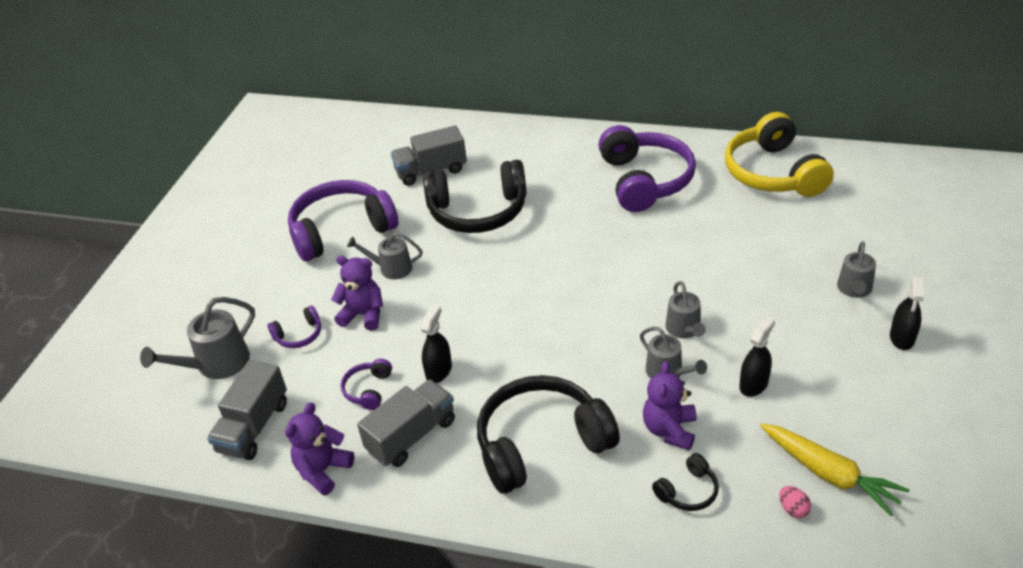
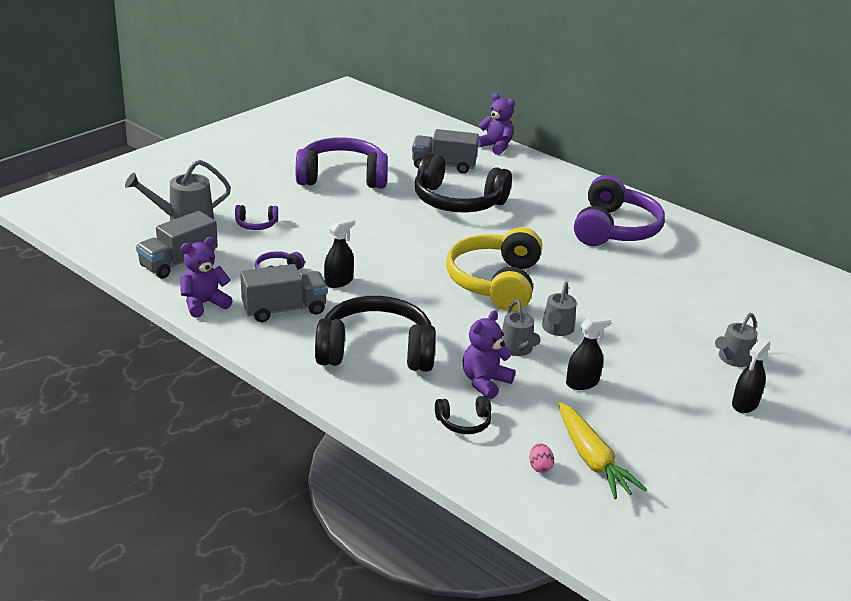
camera: 20 degrees right, 10 degrees down
(363, 315) = (313, 230): purple teddy bear -> purple teddy bear (495, 147)
(391, 268) = (359, 211): grey watering can -> none
(773, 173) = (734, 262): yellow headphones -> yellow headphones (496, 282)

